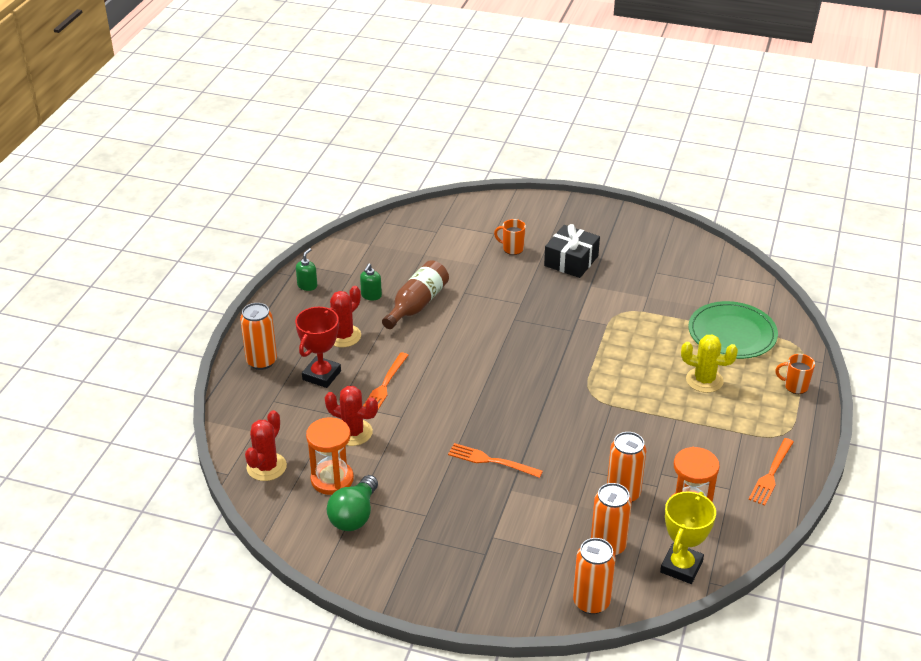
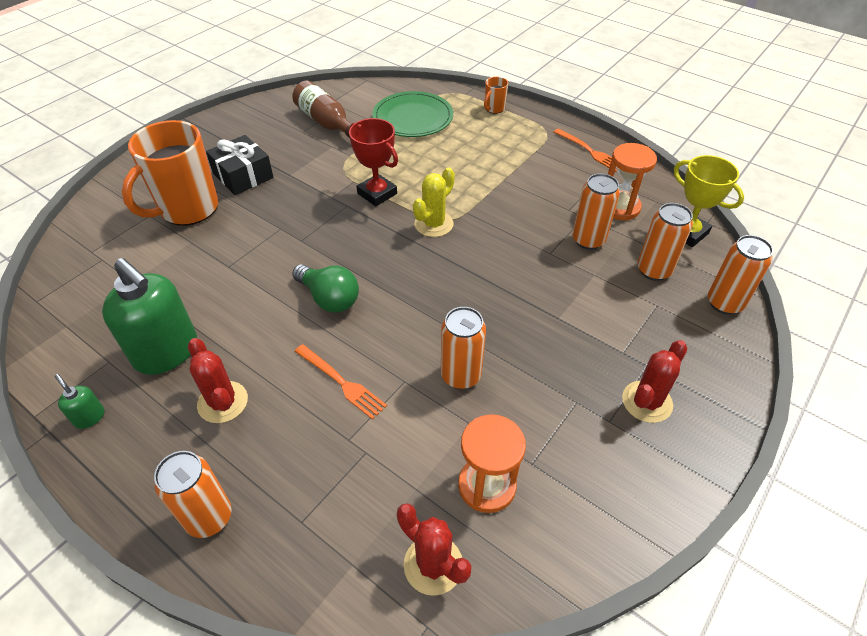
camera: 70 degrees left, 10 degrees up
(321, 375) = (284, 447): red trophy -> red trophy (377, 193)
(353, 432) = (410, 439): red cactus -> red cactus (647, 402)
(354, 515) = (558, 476): green light bulb -> green light bulb (329, 298)
(371, 295) = (166, 352): green soap dispenser -> green soap dispenser, size x2.36
(416, 305) = (218, 313): brown bottle -> brown bottle (326, 122)
(420, 445) = (460, 375): none -> orange can
(491, 461) = (510, 321): orange fork -> none
(512, 249) = (187, 209): orange mug -> orange mug, size x2.39
(704, 380) = (463, 150): yellow cactus -> yellow cactus (434, 224)

